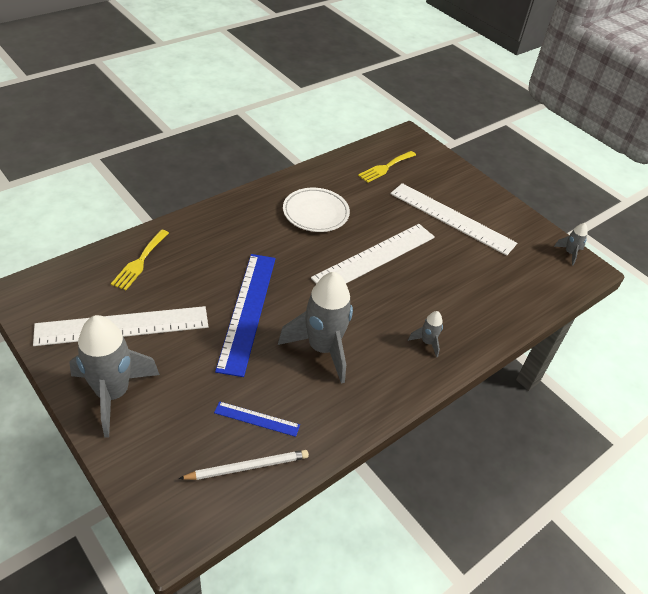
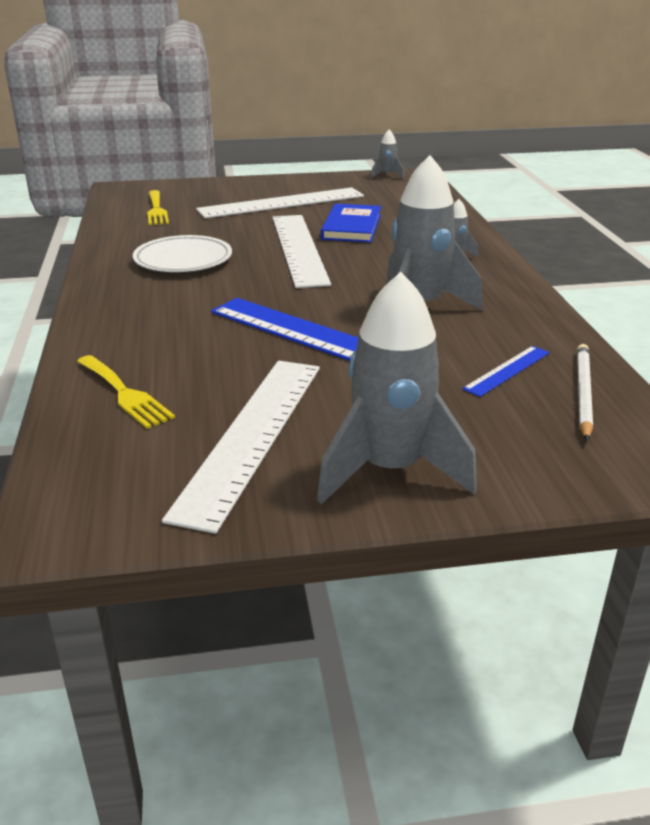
camera: 55 degrees left, 15 degrees down
(437, 269) = (351, 227): none -> blue book

